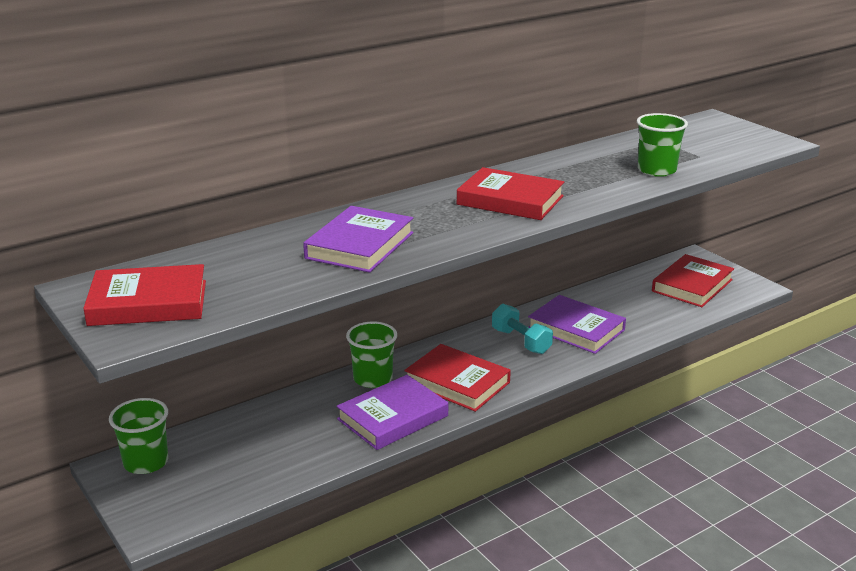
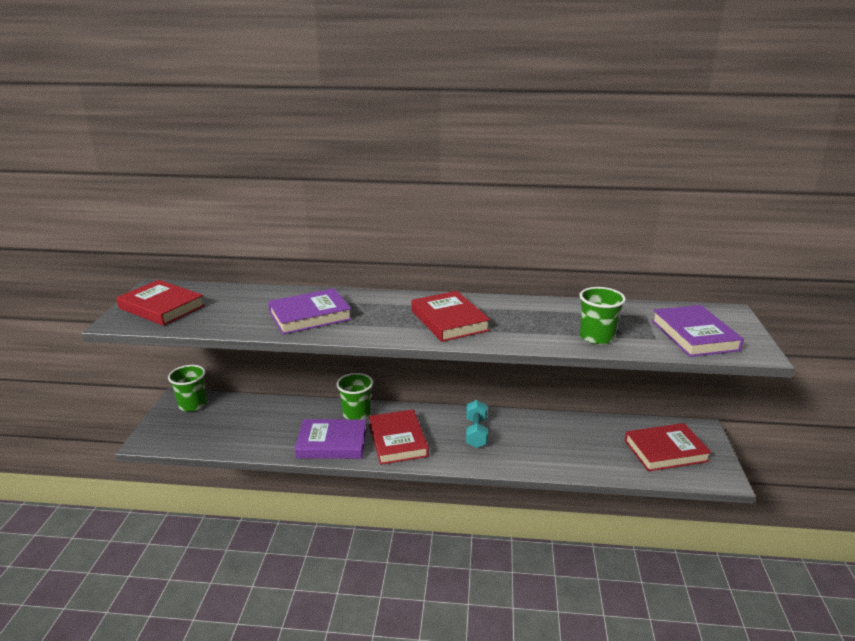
camera: 40 degrees right, 0 degrees up
(576, 329) = (525, 442): purple book -> purple book (694, 335)

